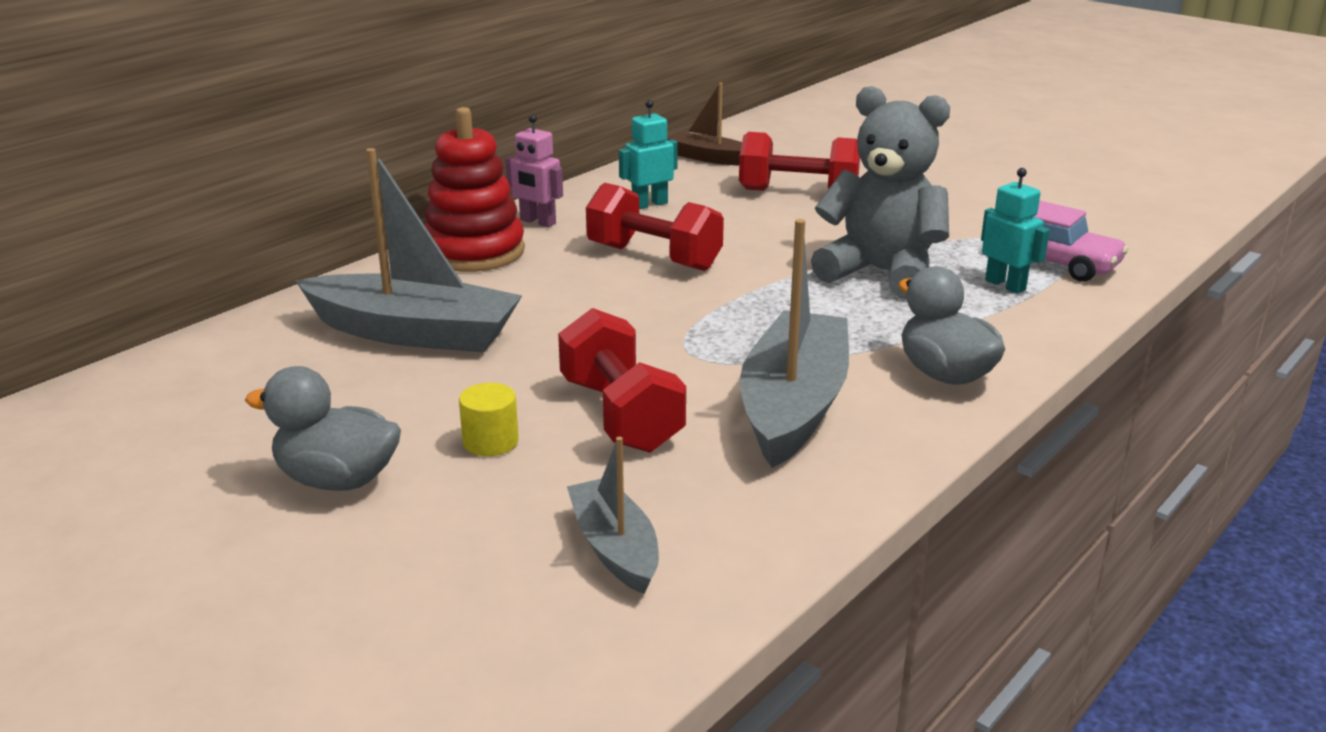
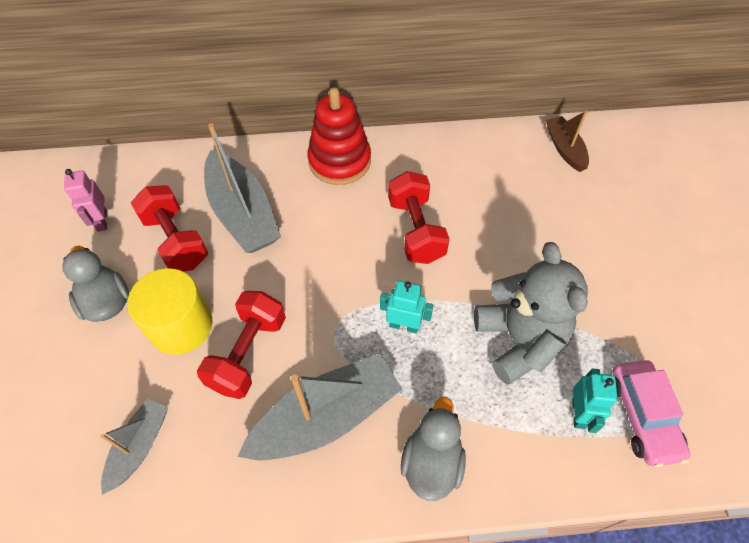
camera: 45 degrees right, 30 degrees up
(490, 442) = (181, 326): yellow cylinder -> yellow cylinder, size x2.05
(537, 222) = (398, 154): pink robot -> pink robot (102, 221)
(649, 204) = (473, 175): turquoise robot -> turquoise robot (404, 325)
(798, 193) = (573, 222): red dumbbell -> red dumbbell (176, 241)

